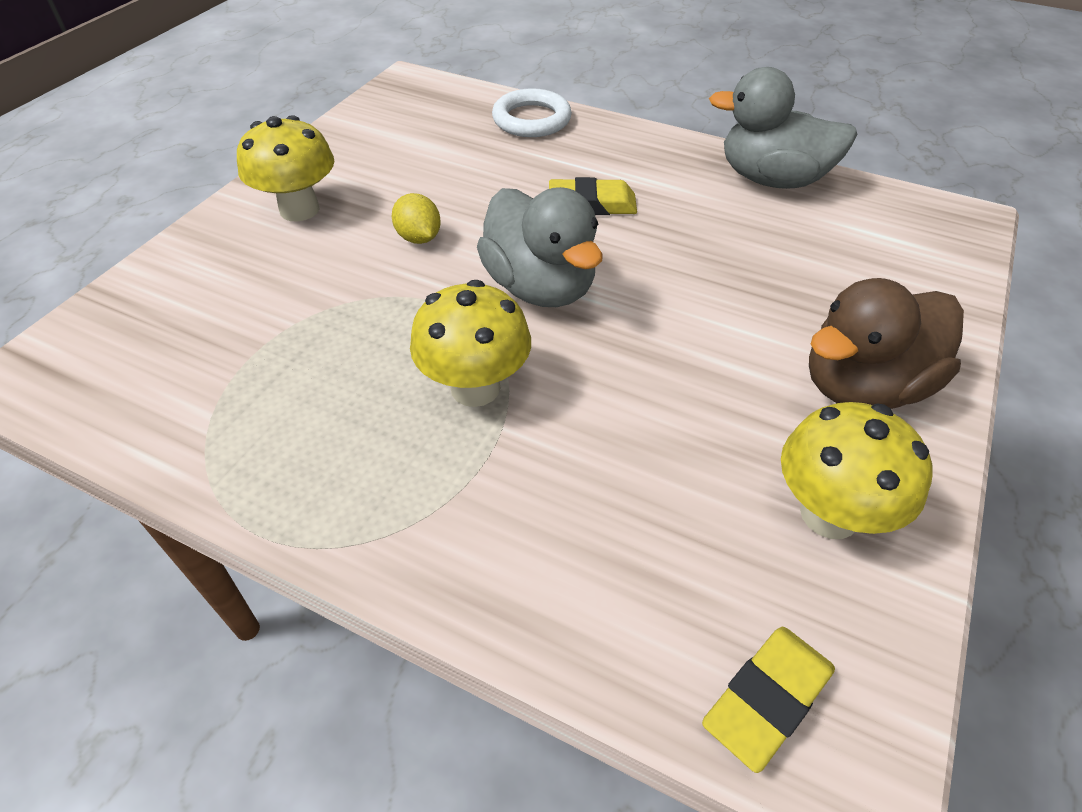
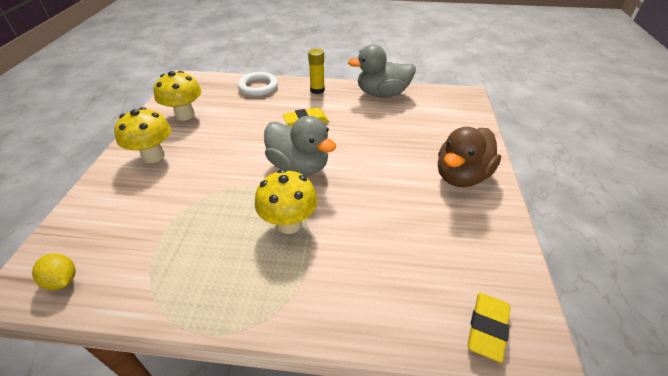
camera: 20 degrees left, 5 degrees down
(419, 238) = (226, 156): yellow lemon -> yellow lemon (63, 280)
(642, 146) = (317, 90): none -> yellow glue stick
(829, 514) = (473, 236): yellow mushroom -> yellow mushroom (185, 115)

